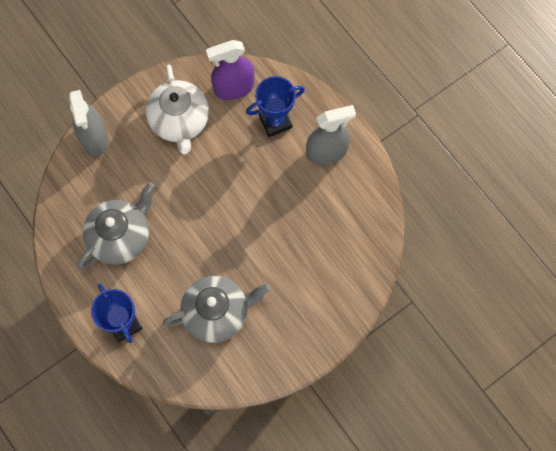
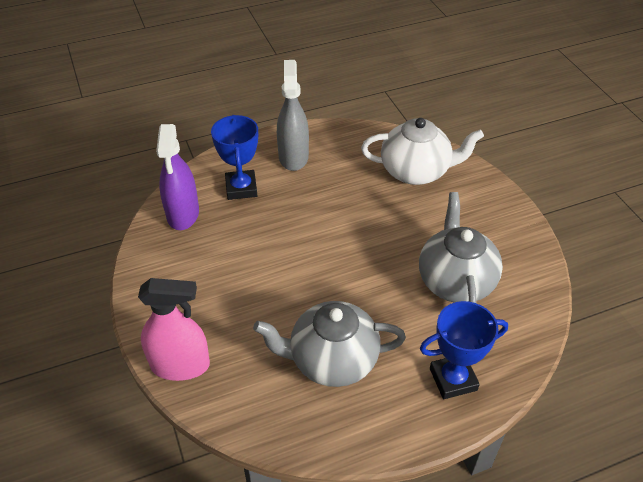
camera: 75 degrees left, 25 degrees down
(94, 138) = (180, 365): grey spray bottle -> pink spray bottle
(121, 236) = (331, 360): grey teapot -> grey teapot turned 60 degrees counterclockwise
(180, 122) = (201, 270): white teapot -> white teapot (416, 171)

